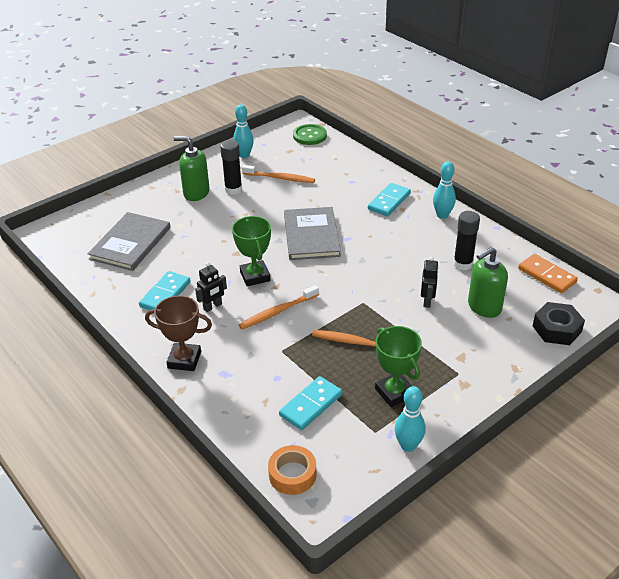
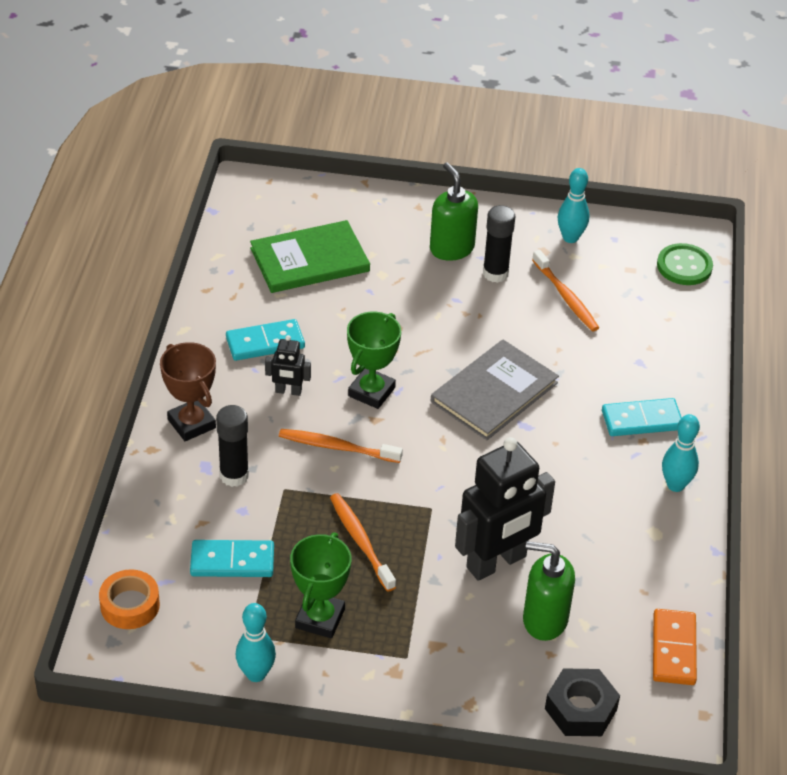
camera: 45 degrees right, 5 degrees up
(130, 243) = (309, 260): grey book -> green book
(427, 301) = (496, 562): black robot -> black robot, size x2.17
(463, 264) = (602, 557): black glue stick -> black glue stick (234, 475)

